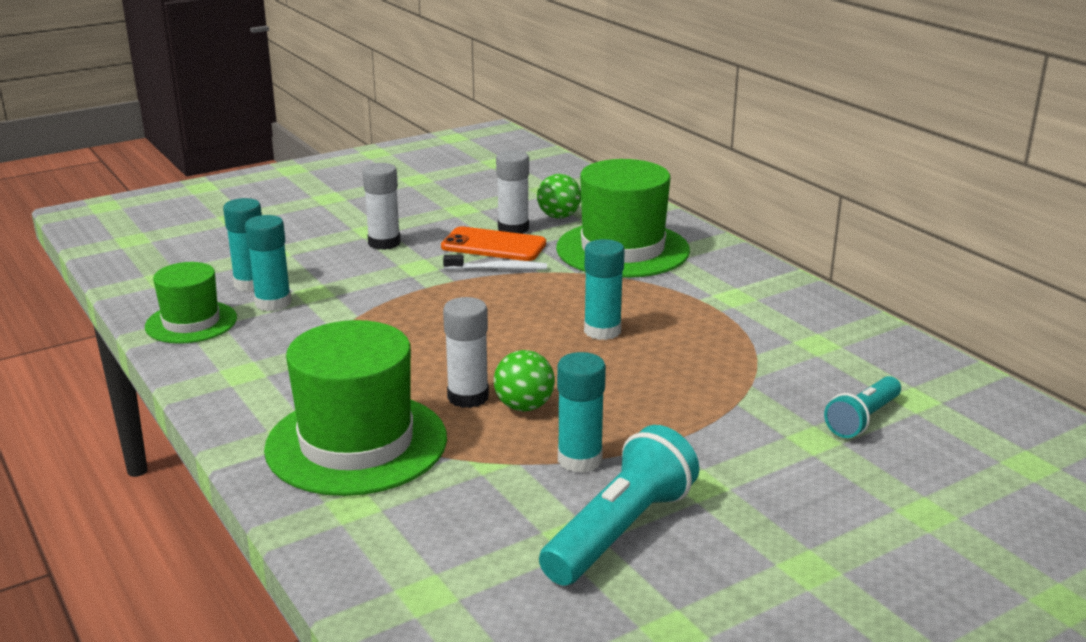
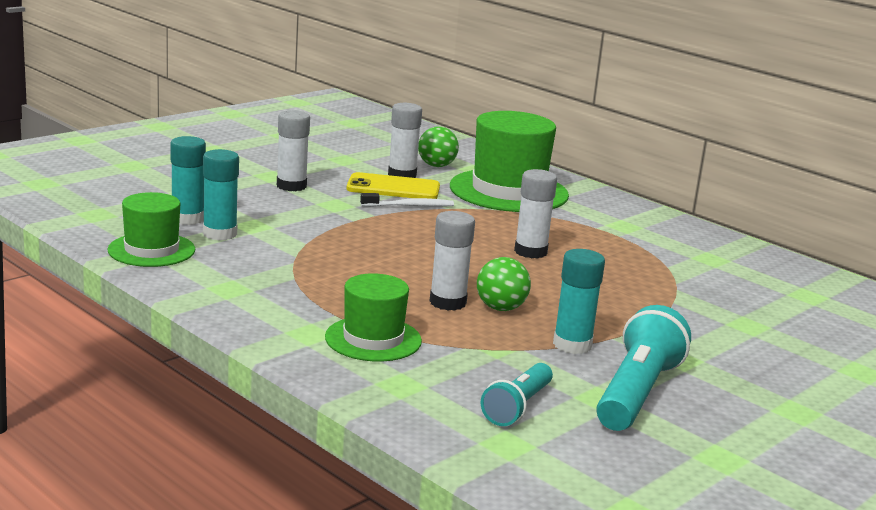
camera: 15 degrees left, 5 degrees down
(356, 443) = (373, 339): green hat -> green hat, size x0.59
(493, 245) = (393, 188): orange phone -> yellow phone
(602, 331) = (530, 252): turquoise glue stick -> white glue stick
(863, 419) = (777, 310): turquoise flashlight -> turquoise flashlight (517, 407)

